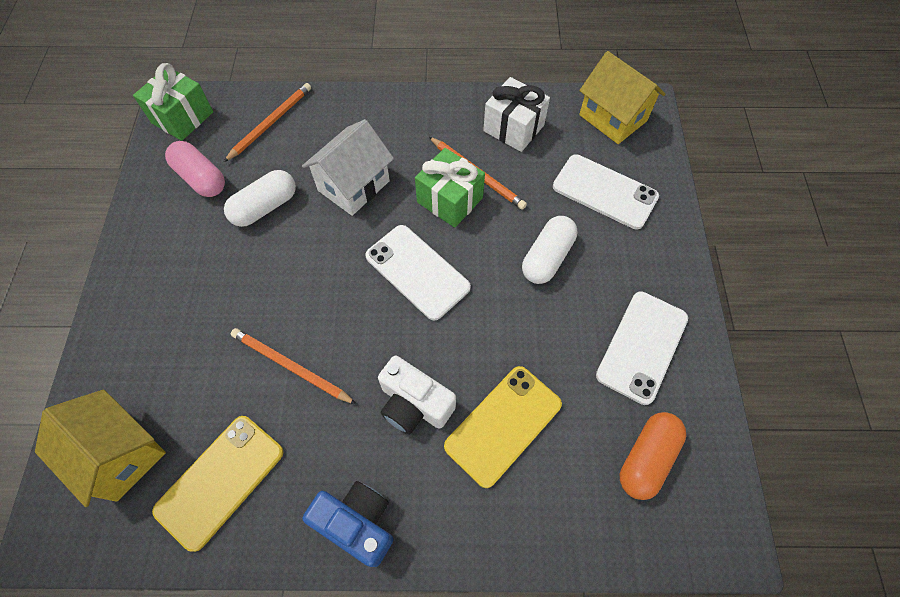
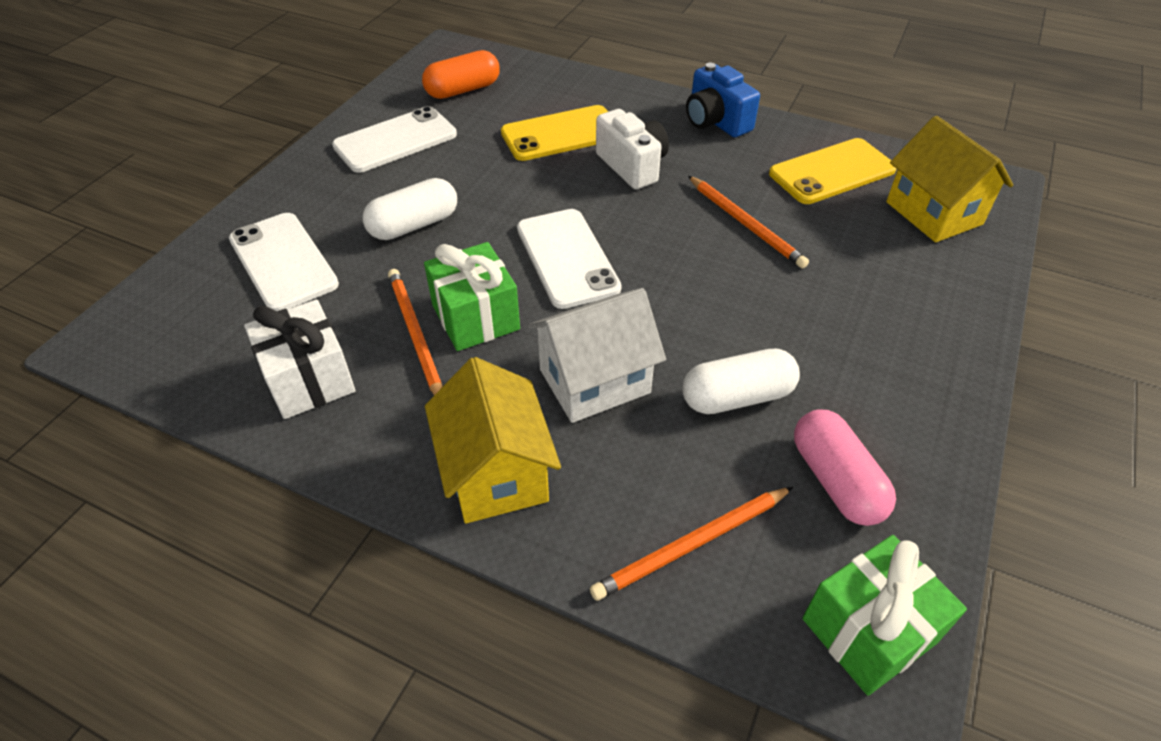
camera: 155 degrees left, 15 degrees down
(612, 118) = (164, 342): yellow house -> yellow house (496, 473)

